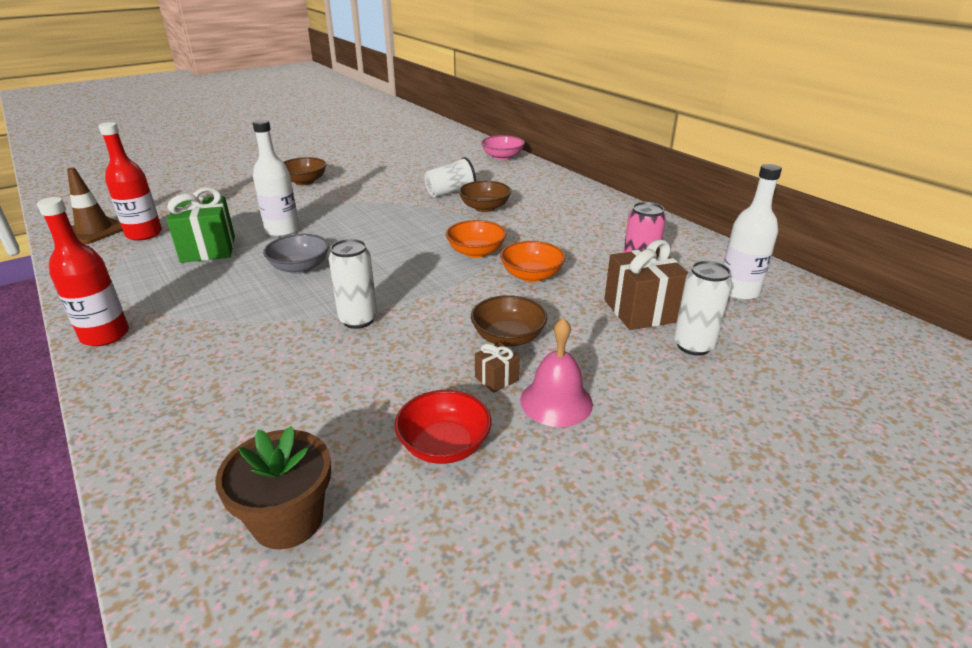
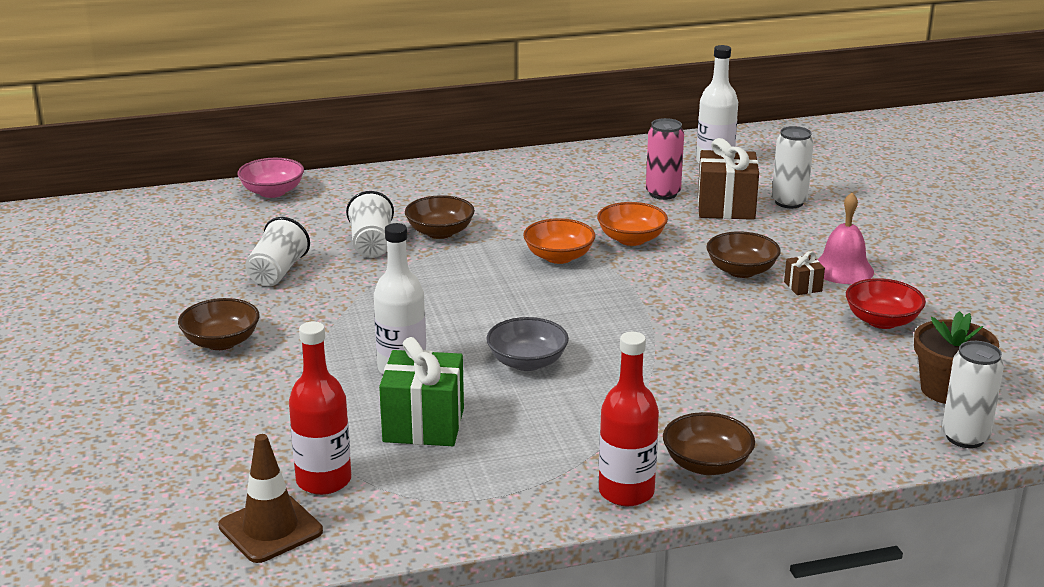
camera: 70 degrees left, 5 degrees down
(140, 366) = (706, 464): none -> brown bowl
(358, 320) = (672, 337): white can -> white can (965, 437)
(396, 177) = (277, 272): none -> white cup

